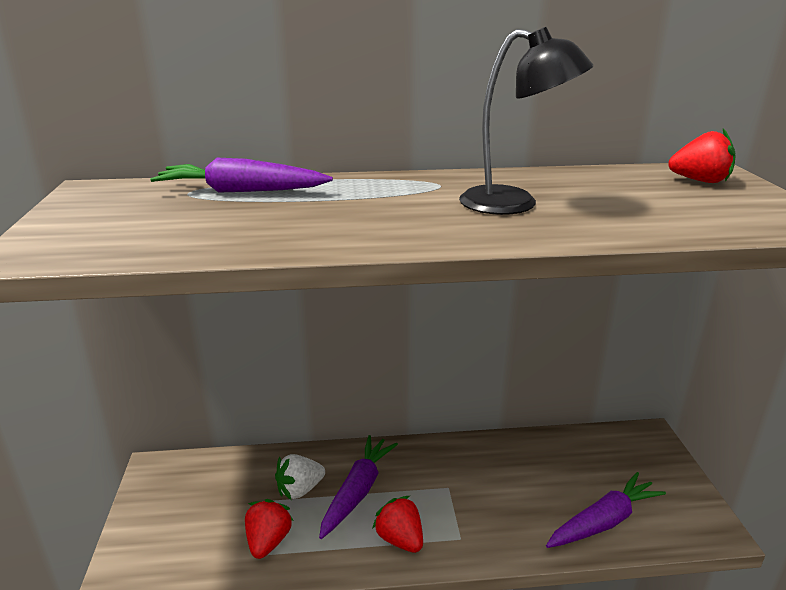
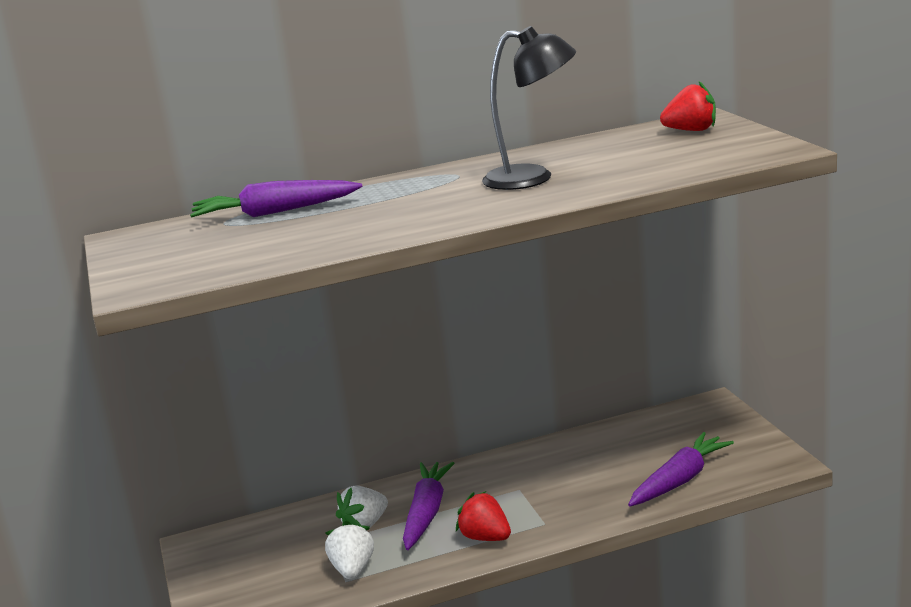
camera: 10 degrees left, 5 degrees down
(268, 541) = (353, 569): red strawberry -> white strawberry

